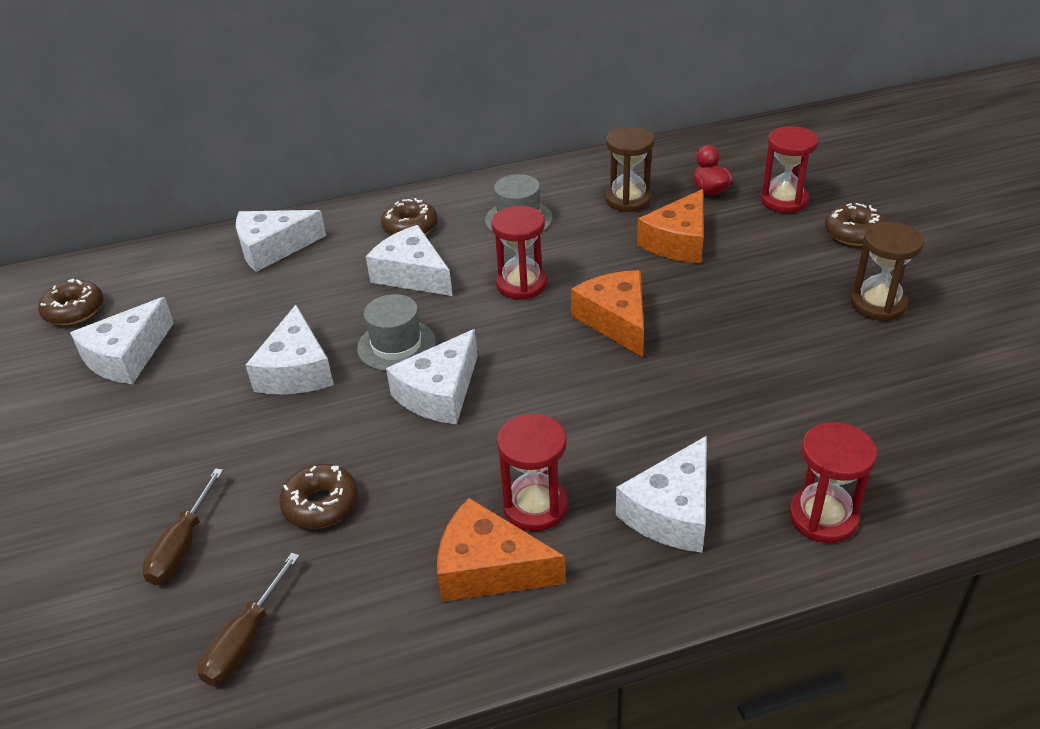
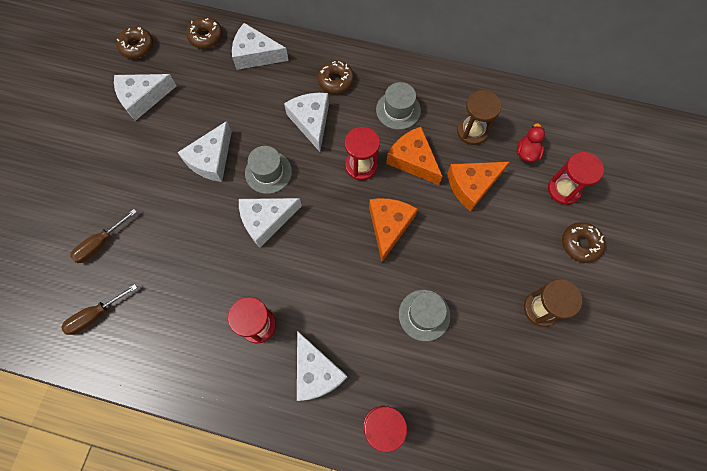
camera: 30 degrees right, 30 degrees up
(321, 504) = (169, 258): brown donut -> brown donut (206, 37)
(489, 568) = (213, 346): orange cheese -> orange cheese (413, 160)
(672, 511) = (316, 372): white cheese -> white cheese turned 90 degrees counterclockwise
(751, 378) = (424, 315): none -> grey hat

